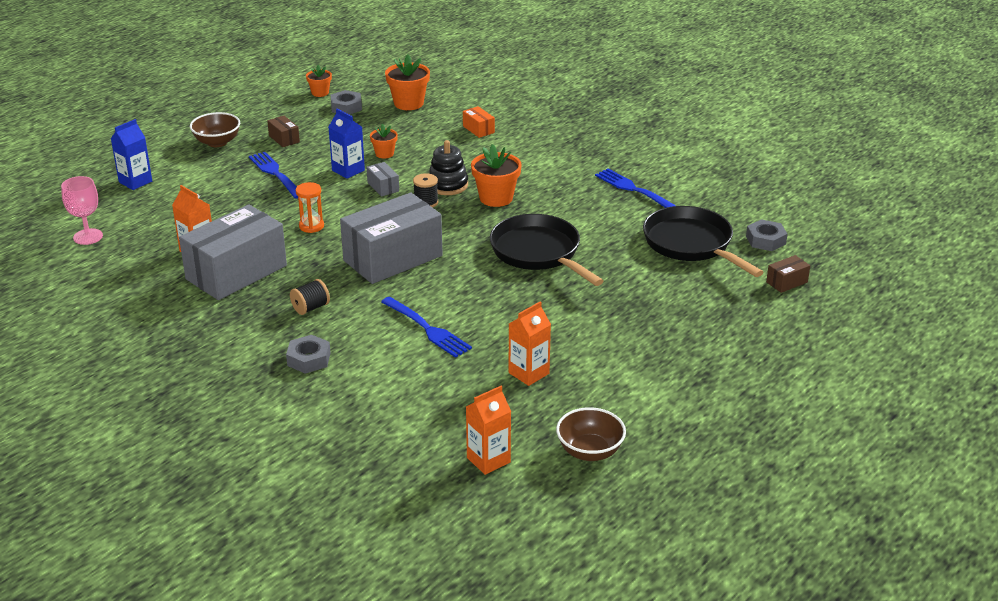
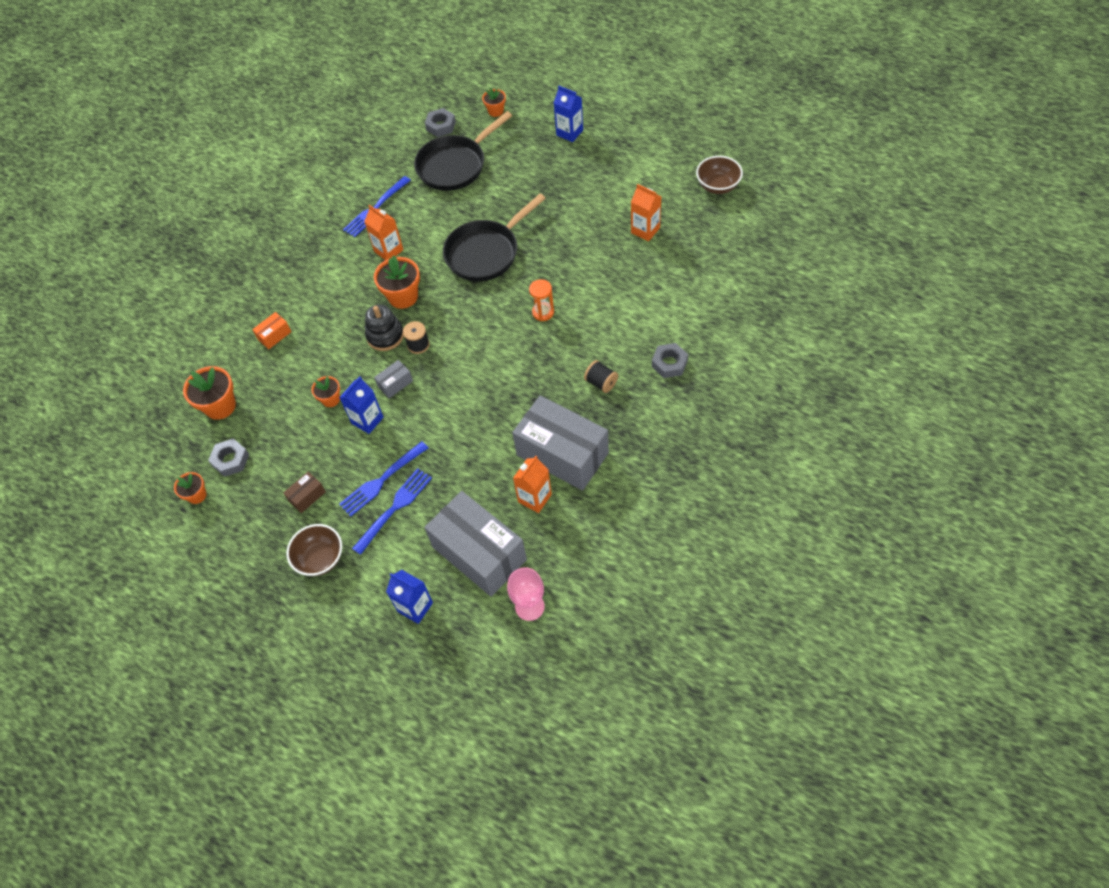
camera: 95 degrees left, 25 degrees up
(311, 226) = (474, 420): orange hourglass -> orange hourglass (543, 312)
(393, 258) = (514, 346): grey box -> grey box (479, 553)
(426, 328) = (608, 300): blue fork -> blue fork (394, 509)
(488, 460) = (745, 234): orange carton -> orange carton (388, 251)
(732, 336) = (569, 132): none -> blue carton
(787, 282) = (496, 111): brown box -> orange flower pot

